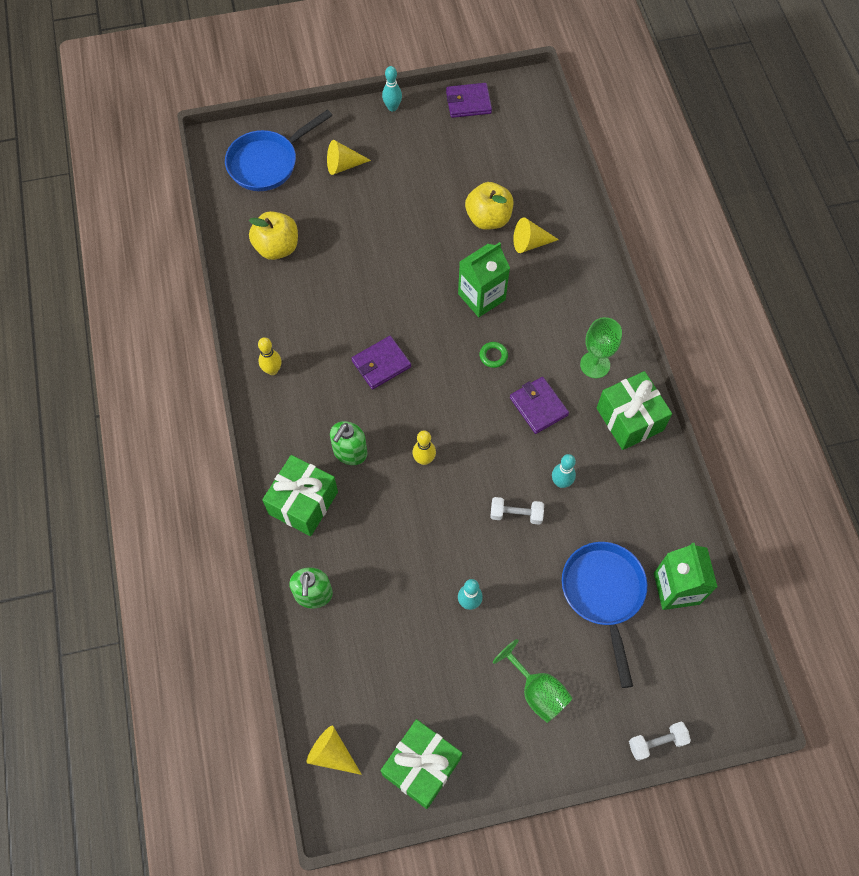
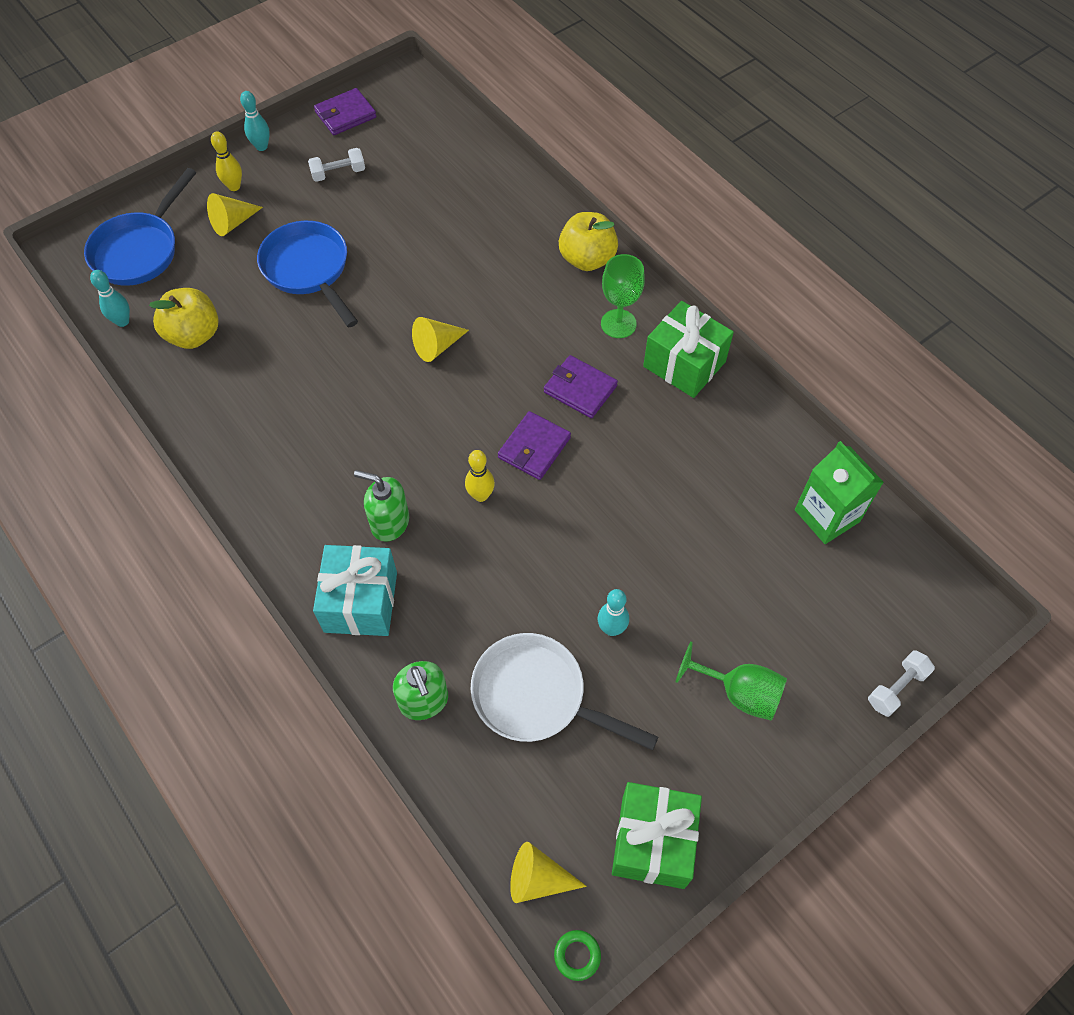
camera: 25 degrees left, 5 degrees down
(272, 370) = (251, 469): yellow bowling pin -> yellow bowling pin (234, 186)
(303, 503) = (361, 602): green gift -> turquoise gift
(350, 452) = (389, 522): green soap dispenser -> green soap dispenser turned 105 degrees clockwise
(381, 364) = (379, 413): purple wallet -> purple wallet (534, 448)
(392, 627) = (537, 696): none -> white pan
(481, 297) = (459, 301): green carton -> none
(488, 218) = (426, 220): yellow apple -> yellow apple (587, 259)
(493, 356) = (503, 356): green ring -> green ring (577, 955)
(516, 514) = (614, 511): white dumbbell -> white dumbbell (338, 173)
(530, 243) = (485, 229): yellow cone -> yellow cone (437, 346)
(561, 482) = (646, 457): turquoise bowling pin -> turquoise bowling pin (122, 321)
(603, 594) = (754, 555): blue pan -> blue pan (309, 270)

